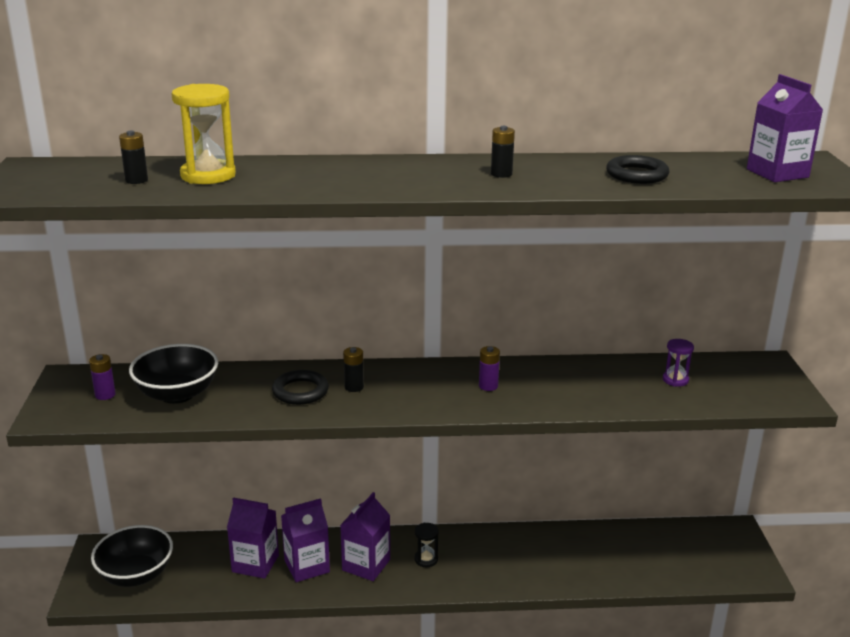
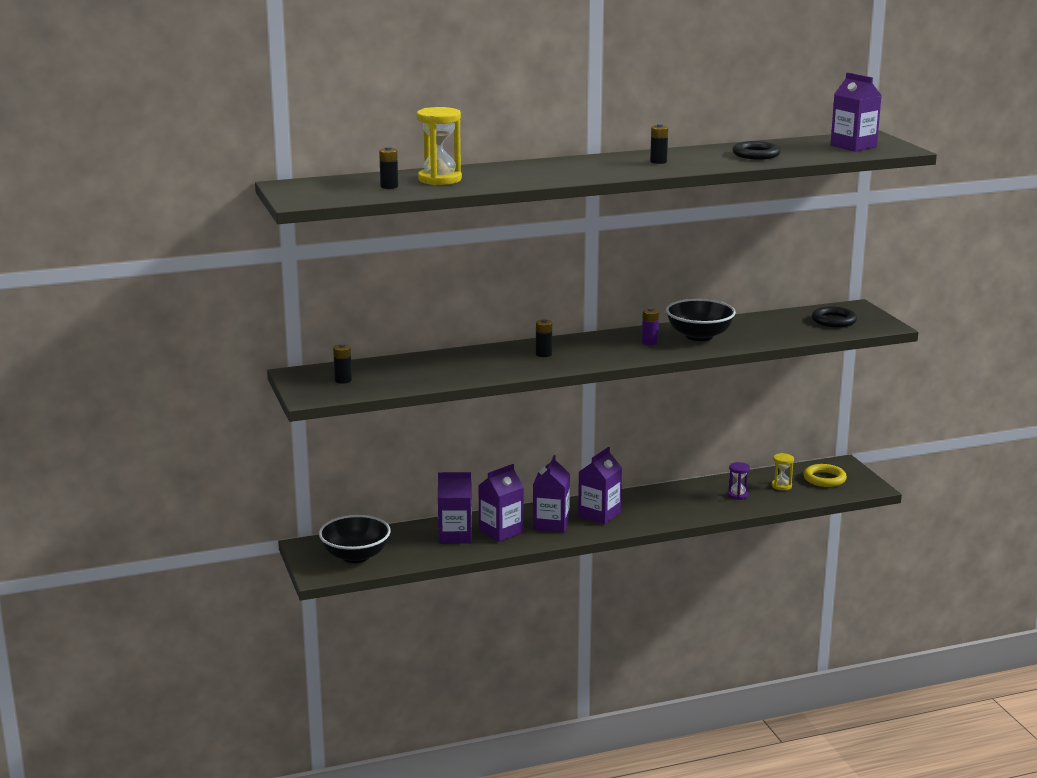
camera: 15 degrees left, 5 degrees down
(105, 395) = (343, 380): purple battery -> black battery
(177, 394) = (403, 373): black bowl -> black bowl (699, 336)
(300, 391) = (503, 361): black ring -> black ring (834, 321)
(426, 559) = (599, 514): black hourglass -> purple carton
(652, 552) = (781, 486): none -> yellow hourglass
(675, 380) = (790, 324): purple hourglass -> purple hourglass (737, 495)
(707, 550) = (824, 479): none -> yellow ring

